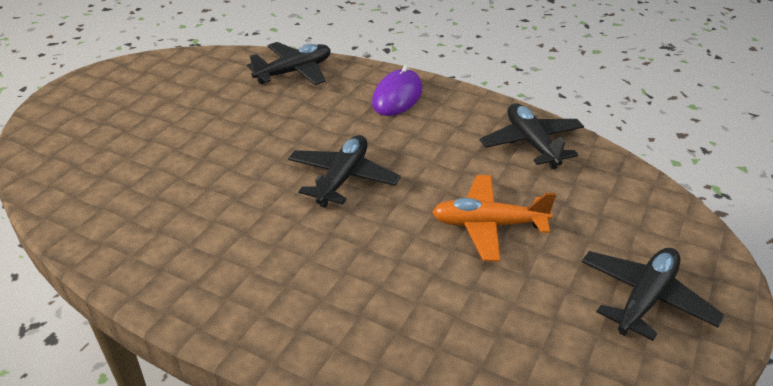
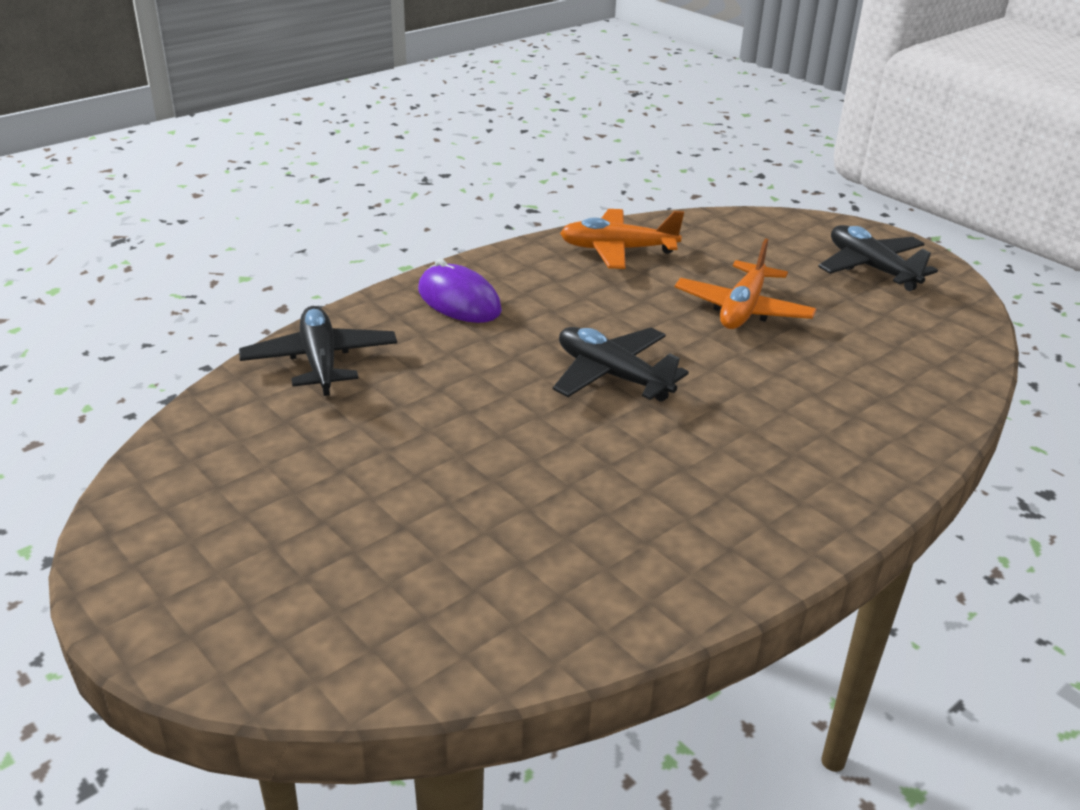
camera: 70 degrees left, 5 degrees down
(531, 143) = (617, 250): black plane -> orange plane

